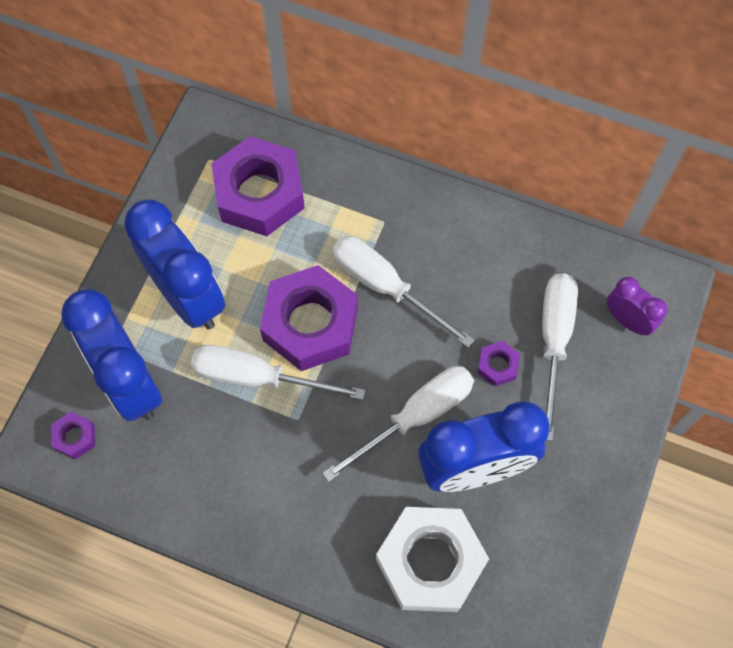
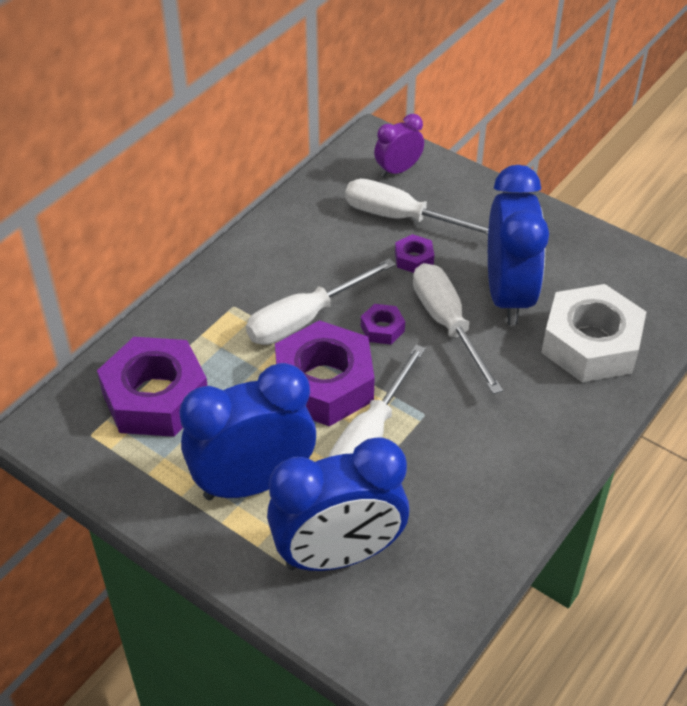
camera: 75 degrees left, 20 degrees down
(75, 437) = (389, 620): purple nut -> purple nut (382, 329)

